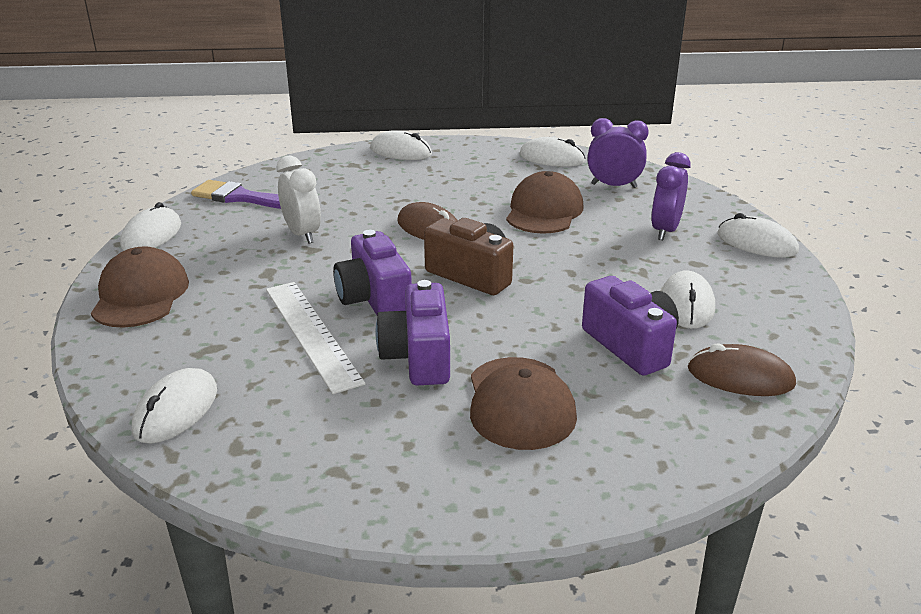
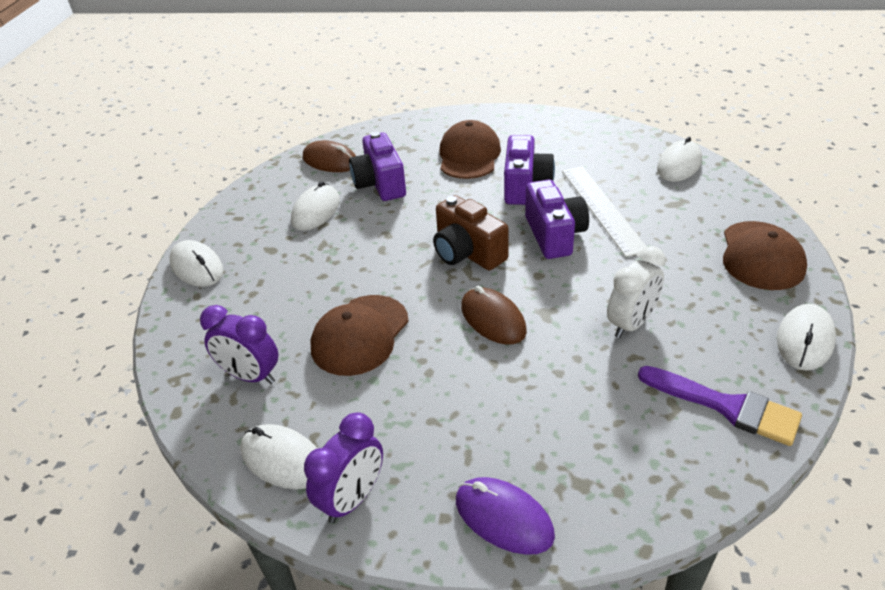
camera: 165 degrees left, 10 degrees up
(302, 234) = (631, 324): white clock -> white clock turned 120 degrees counterclockwise
(401, 151) = (503, 518): white mouse -> purple mouse
(665, 231) = (261, 291): purple clock -> purple clock (352, 498)

